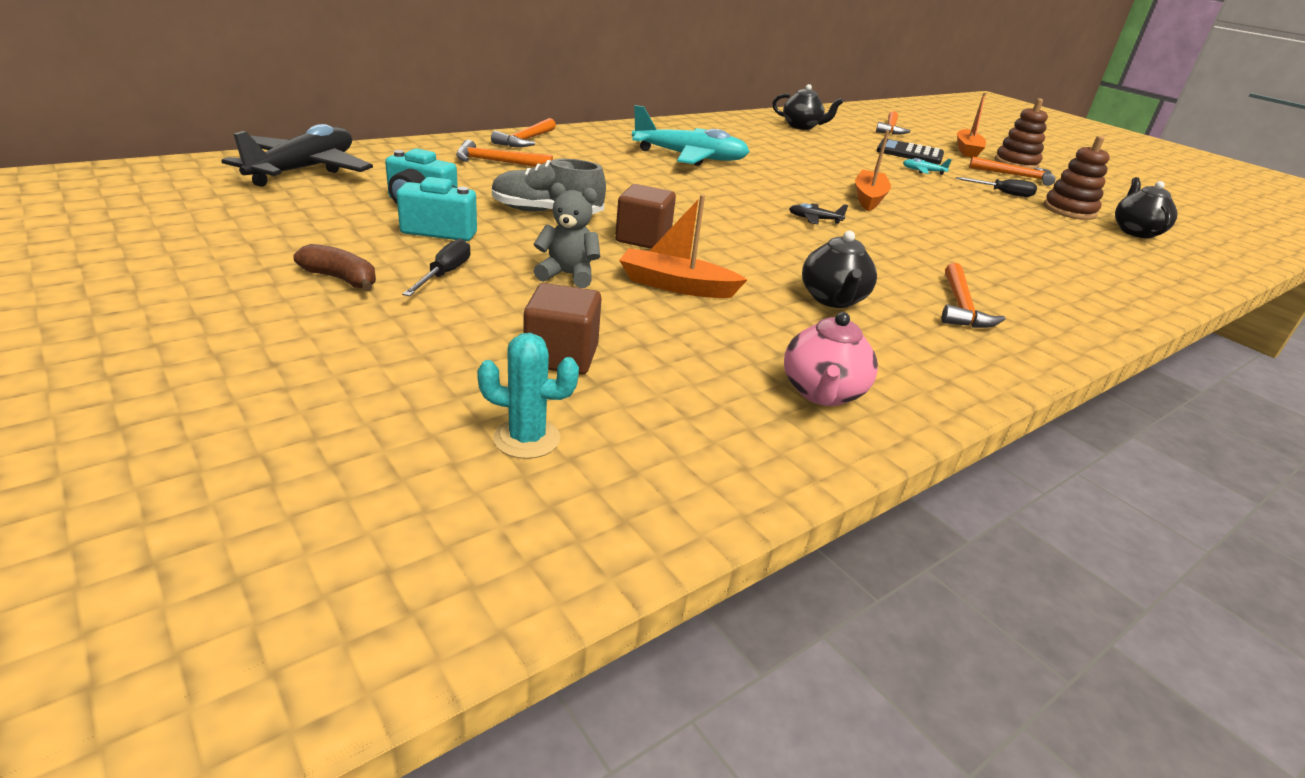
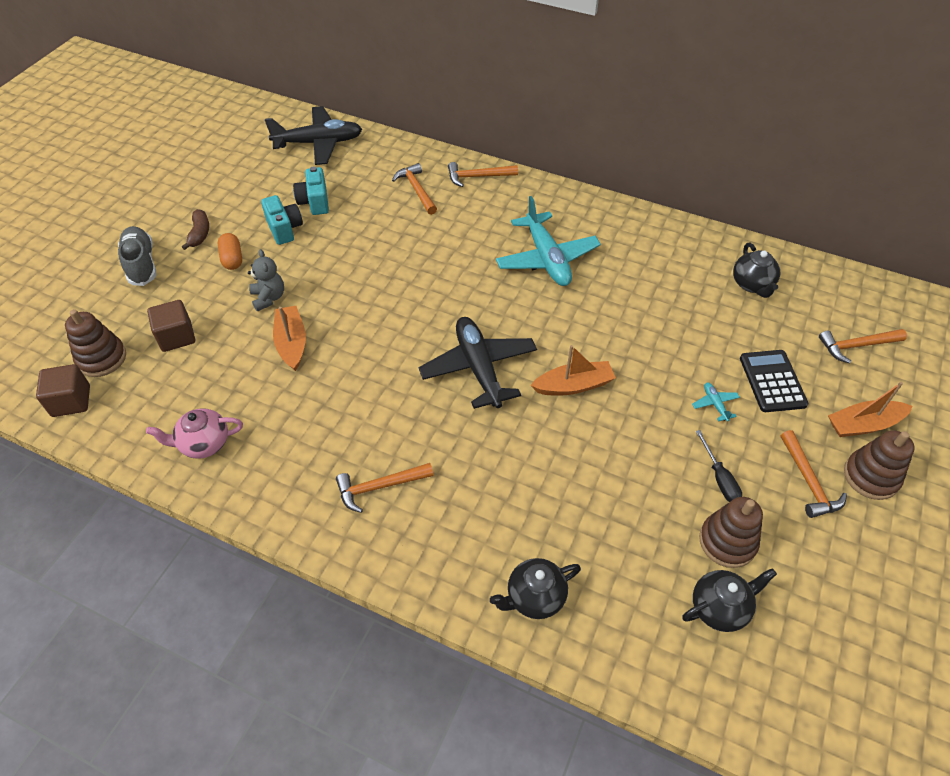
camera: 65 degrees right, 20 degrees up
(445, 274) = (232, 259): black screwdriver -> orange capsule
(527, 438) = (102, 358): turquoise cactus -> brown stacking toy
(546, 212) = (351, 249): grey shoe -> grey shoe (141, 264)
(643, 239) = (350, 303): brown cube -> brown cube (71, 401)
(814, 219) = (479, 368): black plane -> black plane, size x2.50
(833, 299) = (332, 417): black teapot -> black teapot (534, 597)

